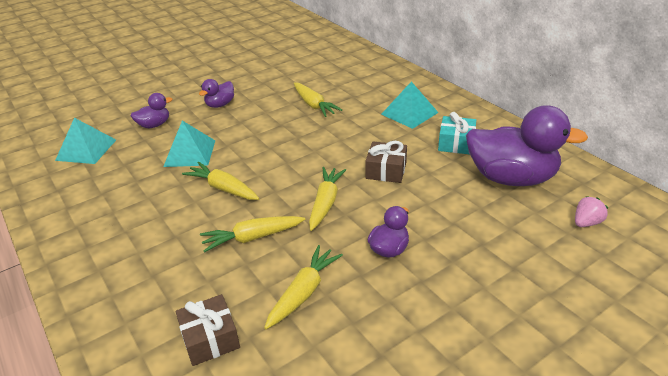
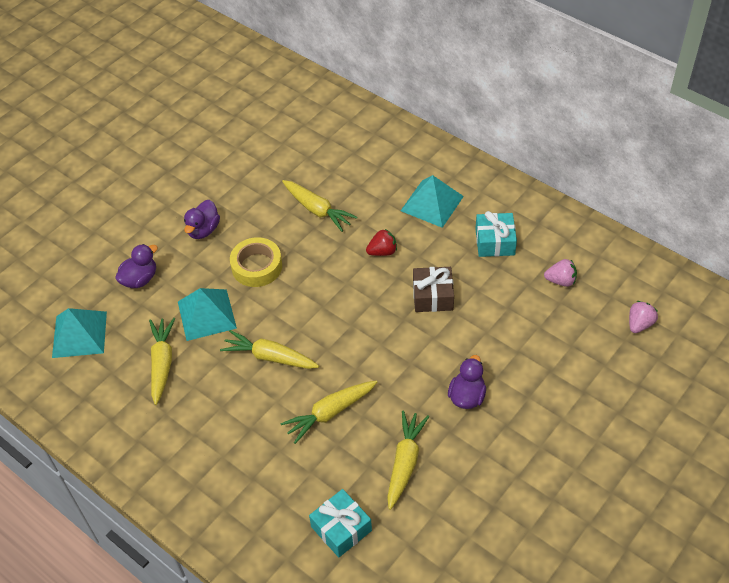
camera: 15 degrees left, 15 degrees up
(210, 338) = (341, 528): brown gift -> turquoise gift
(247, 130) = (257, 266): none -> yellow tape
(325, 203) = (385, 353): yellow carrot -> yellow carrot (162, 363)
(354, 136) = (382, 251): none -> red strawberry
(511, 178) = (560, 281): purple duck -> pink strawberry

